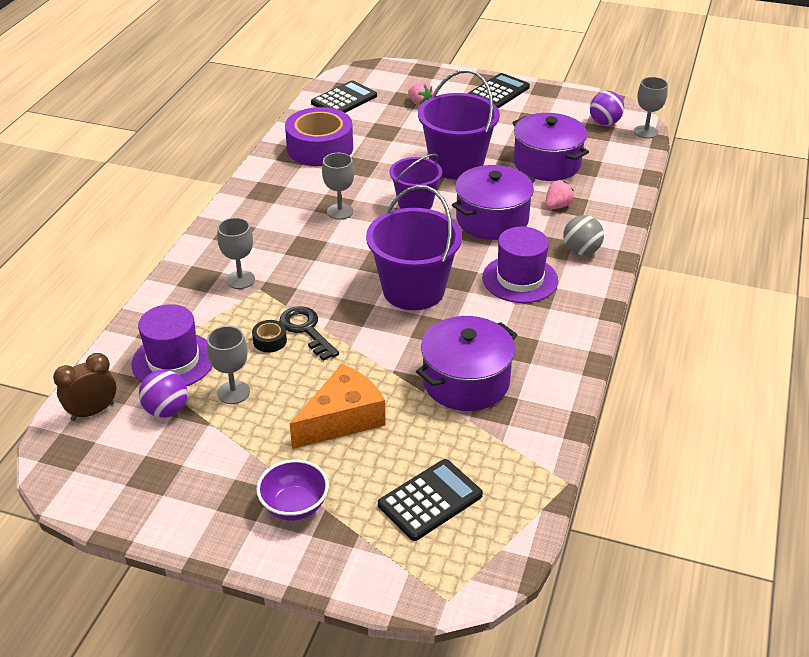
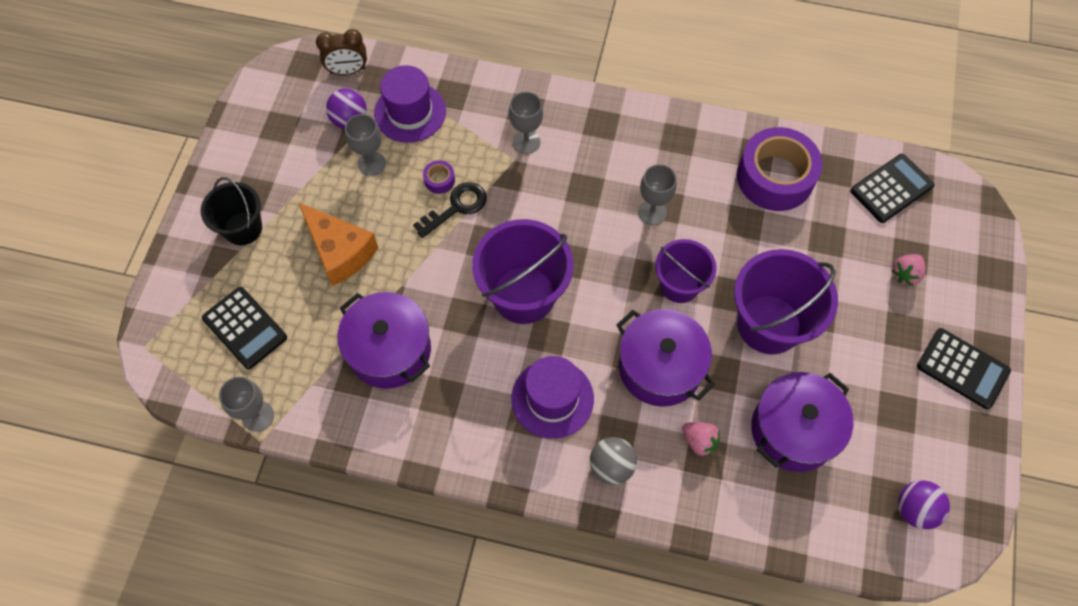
camera: 85 degrees right, 25 degrees up
(93, 411) = (348, 71): brown clock -> brown clock turned 120 degrees clockwise
(270, 341) = (439, 180): black tape -> purple tape
(294, 506) = (243, 228): purple bowl -> black bucket
(344, 99) = (891, 189): black calculator -> black calculator turned 75 degrees counterclockwise
(646, 132) = (903, 566): grey goblet -> grey goblet (258, 416)

